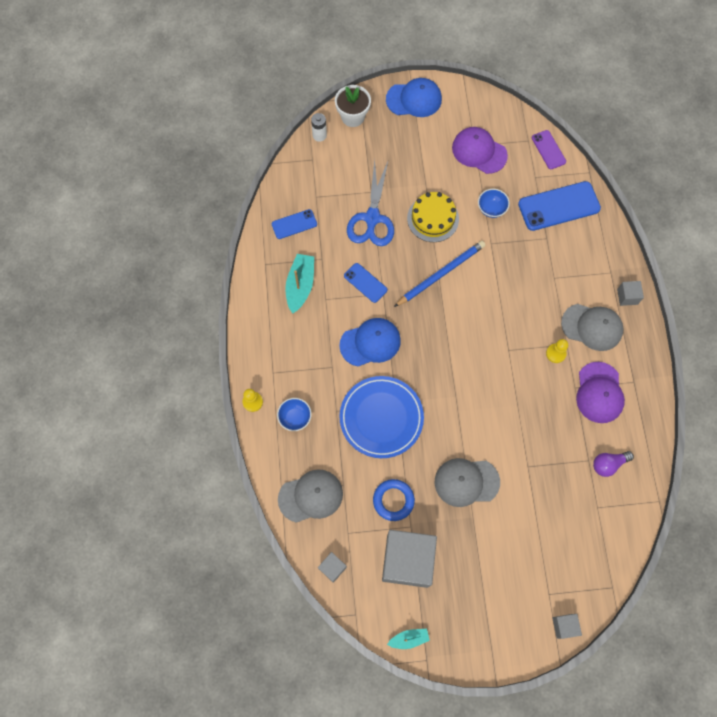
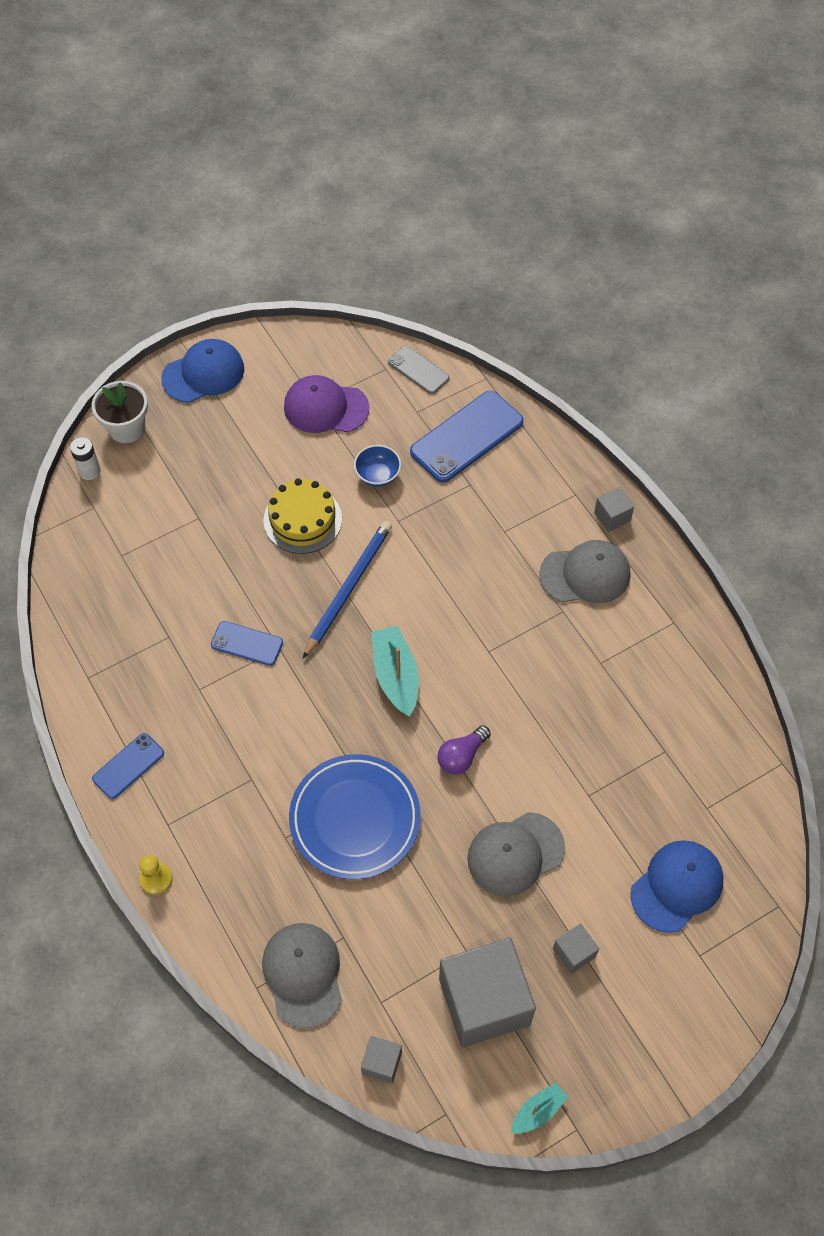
camera: 25 degrees left, 10 degrees down
(294, 224) = (107, 605): blue phone -> blue phone (128, 766)
(295, 418) = (229, 873): blue bowl -> none
(300, 286) = (154, 686): turquoise boat -> turquoise boat (395, 676)
(311, 496) = (303, 974): grey cap -> grey cap turned 60 degrees counterclockwise
(370, 343) = (291, 722): blue cap -> blue cap (677, 886)
(372, 218) = (217, 553): blue scissors -> none
(393, 500) = (425, 926): blue ring -> none
(548, 150) = (418, 370): purple phone -> grey phone
(555, 353) = (554, 629): yellow pawn -> none
(564, 626) = (741, 989): grey cube -> grey cube (574, 953)
(599, 392) = (636, 656): purple cap -> none
(608, 464) = (693, 744): purple light bulb -> purple light bulb (461, 756)

